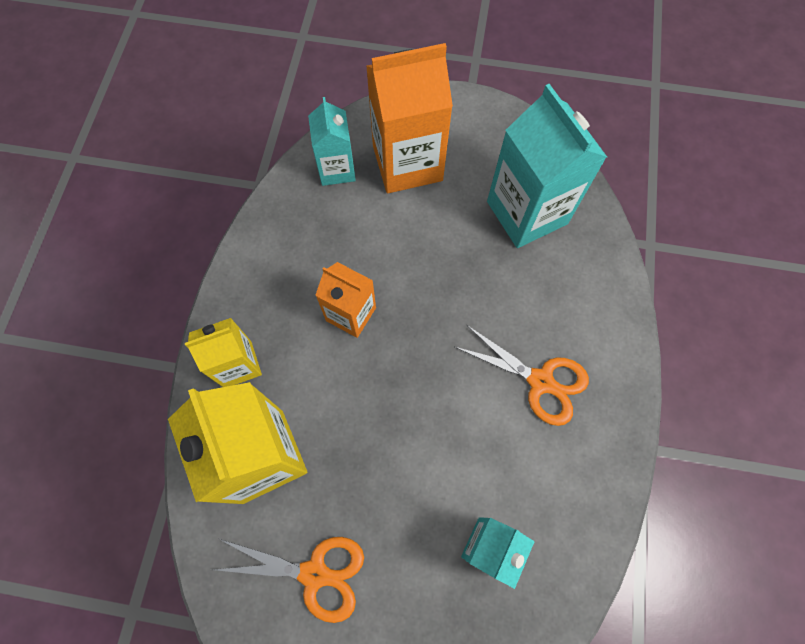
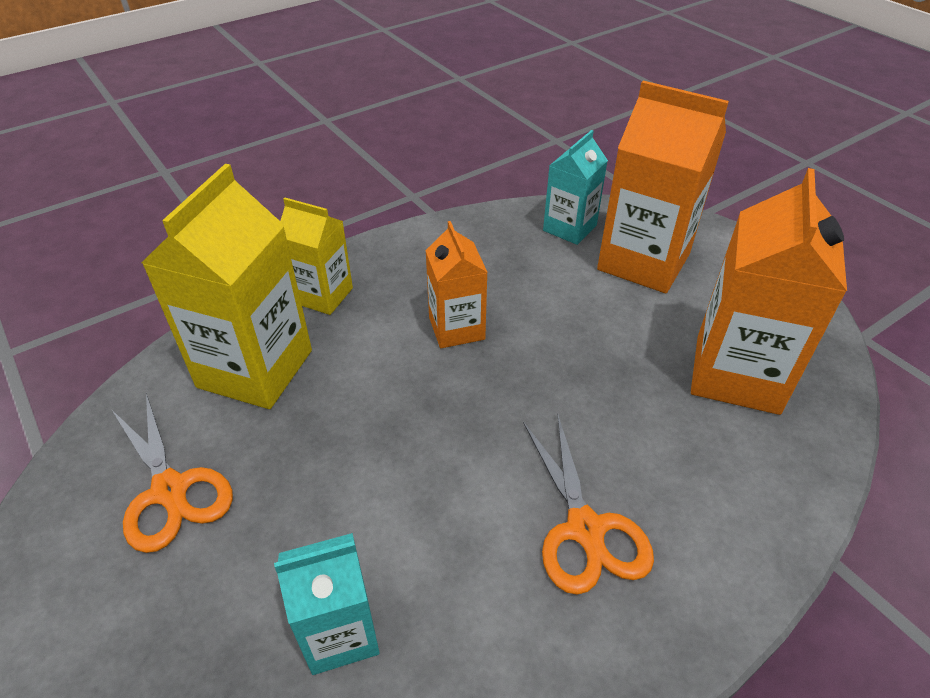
camera: 45 degrees right, 25 degrees down
(527, 213) = (737, 374): turquoise carton -> orange carton

